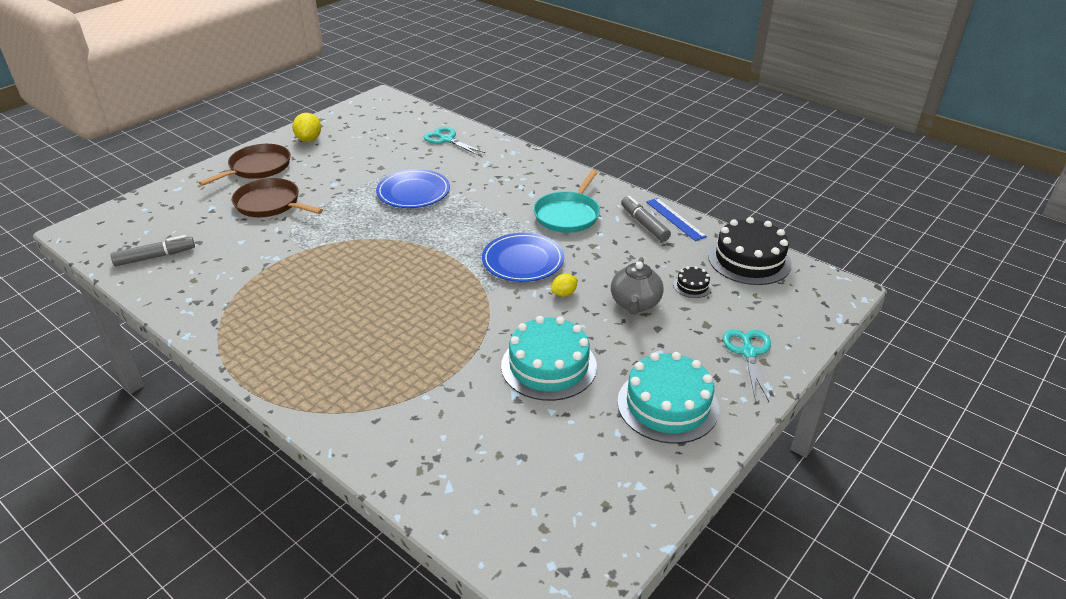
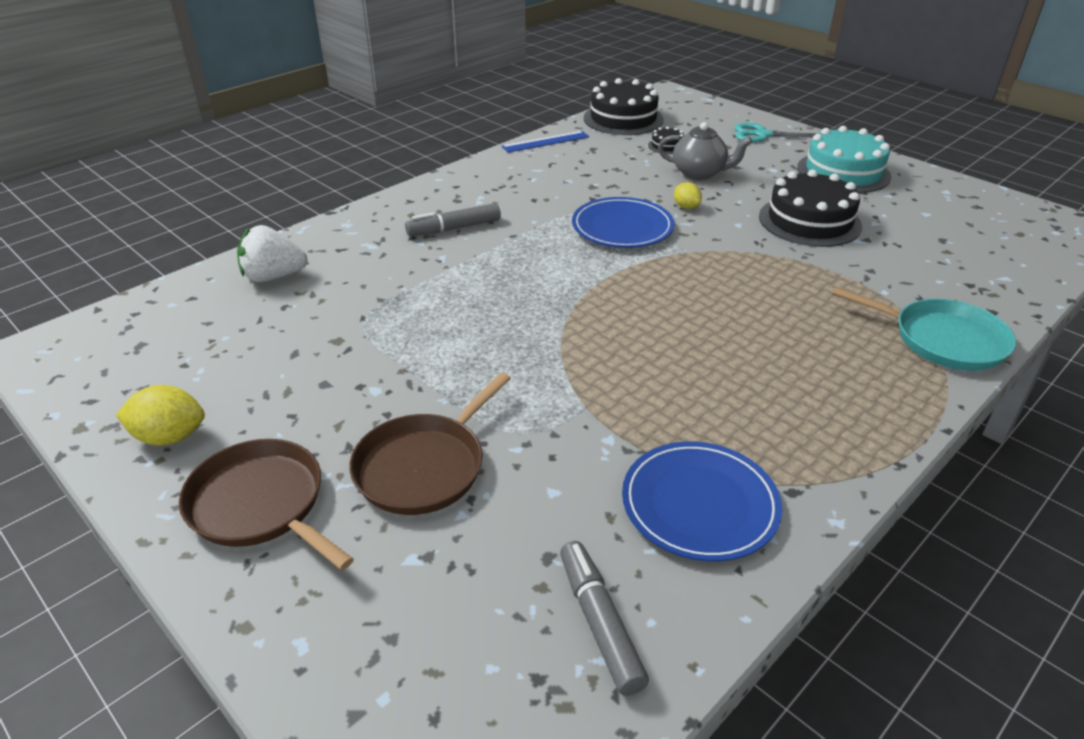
camera: 85 degrees left, 0 degrees up
(413, 192) = (433, 306): blue plate -> blue plate (699, 504)
(447, 139) = (273, 277): turquoise scissors -> white strawberry
(548, 366) = (809, 221): turquoise cake -> black cake
(568, 214) = (524, 196): turquoise pan -> turquoise pan (942, 340)
(644, 224) = (553, 157): grey marker -> grey marker (454, 228)

